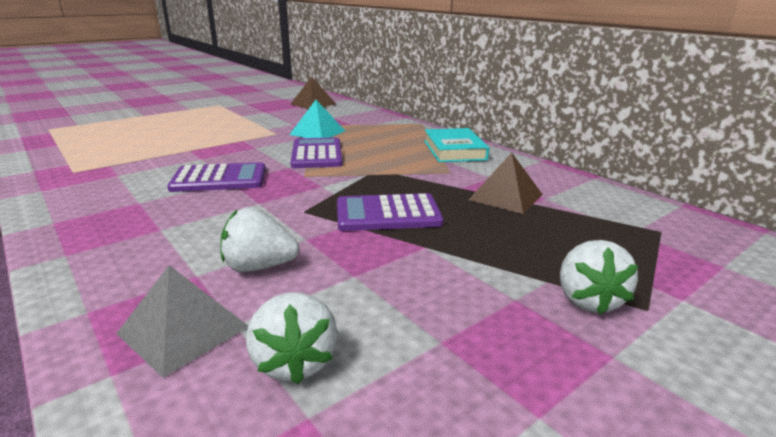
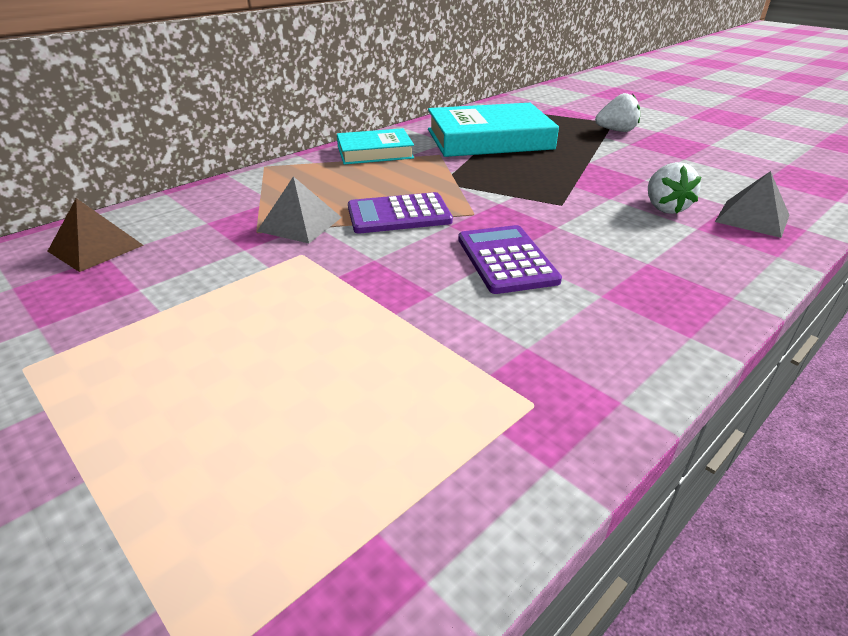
camera: 95 degrees left, 10 degrees up
(295, 362) = (738, 186): white strawberry -> none
(317, 132) = (300, 224): turquoise pyramid -> grey pyramid
(388, 214) = (545, 174): purple calculator -> none
(506, 197) = (489, 139): brown pyramid -> turquoise book

